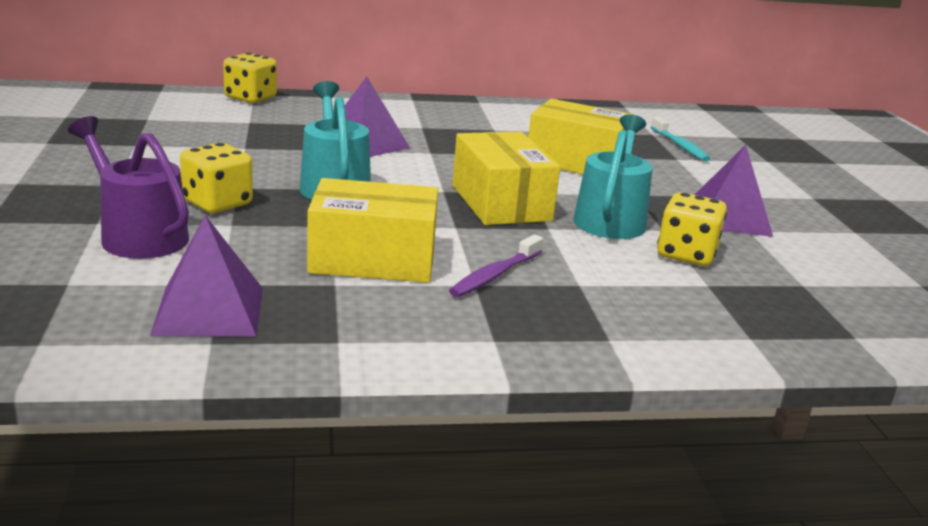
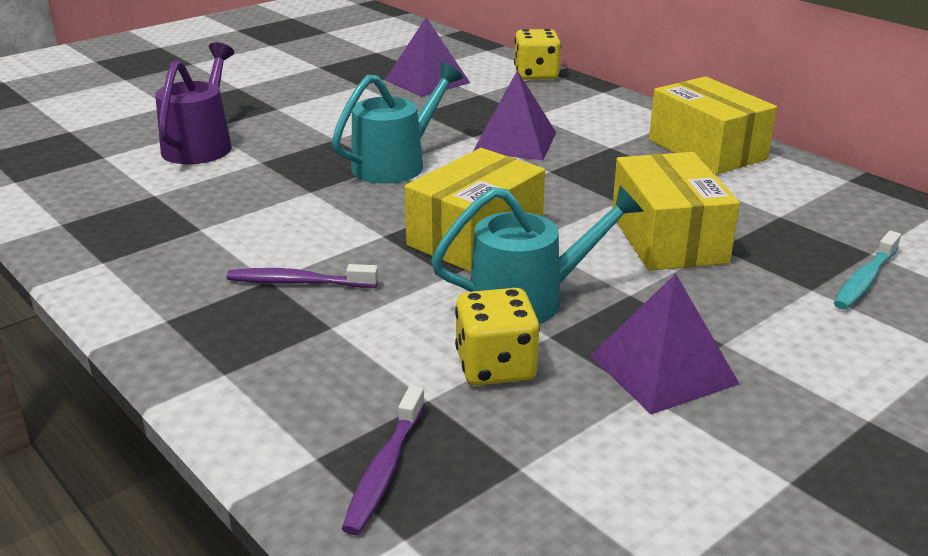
camera: 60 degrees right, 5 degrees up
(209, 310) = (107, 206): purple pyramid -> purple pyramid (427, 81)
(217, 203) = (292, 144): yellow dice -> none
(373, 259) = (263, 226): yellow box -> yellow box (707, 149)
(780, 321) = (384, 470): none -> purple toothbrush

